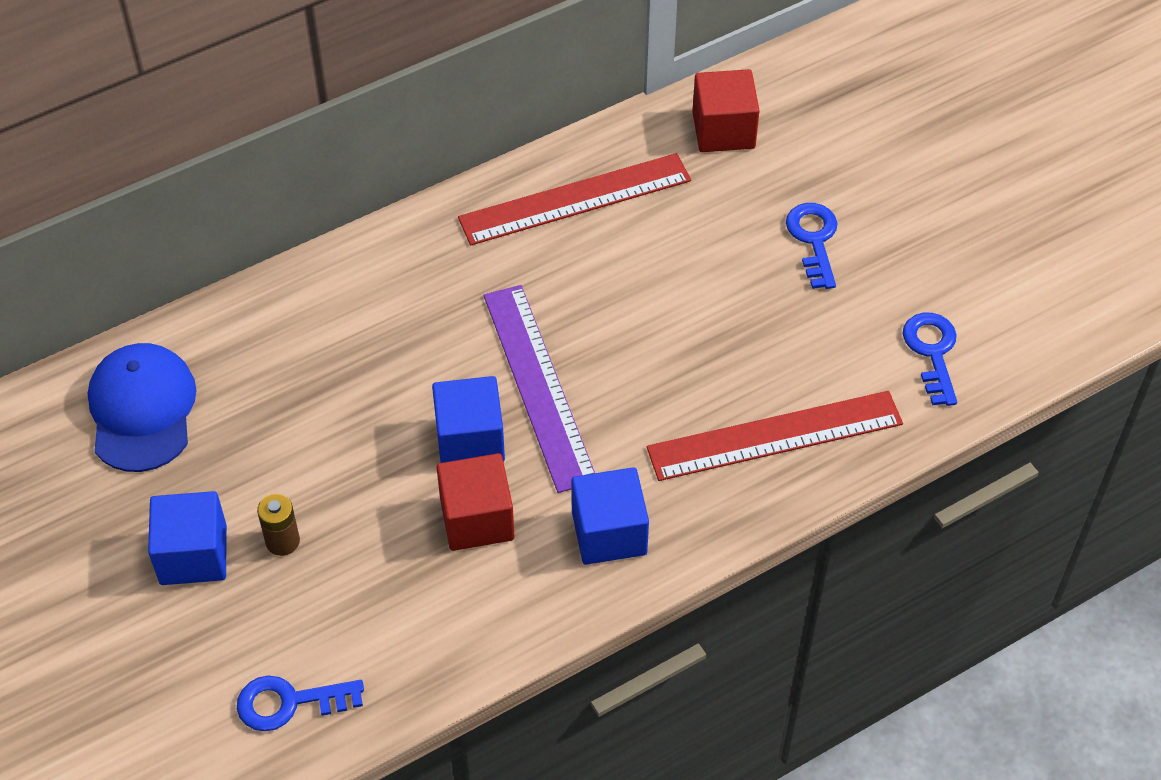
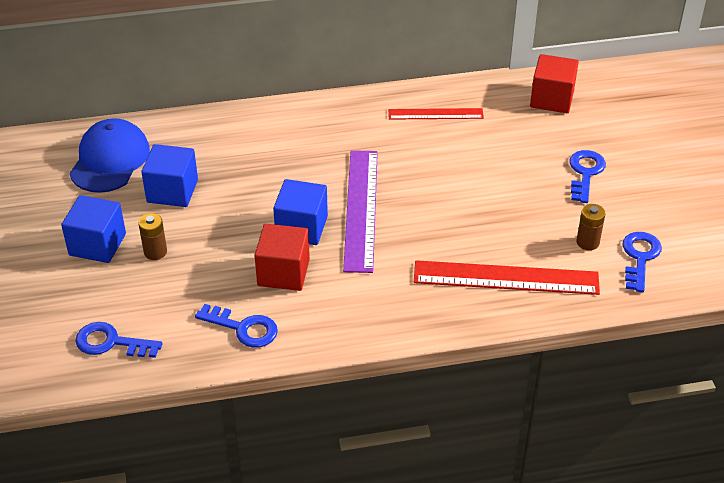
camera: 20 degrees right, 10 degrees down
(462, 622) = (243, 328): none -> blue key
(575, 199) = (435, 114): red ruler -> red ruler, size x0.59
(609, 533) = (366, 304): blue cube -> blue cube (172, 191)
(858, 348) = (587, 242): none -> brown battery

